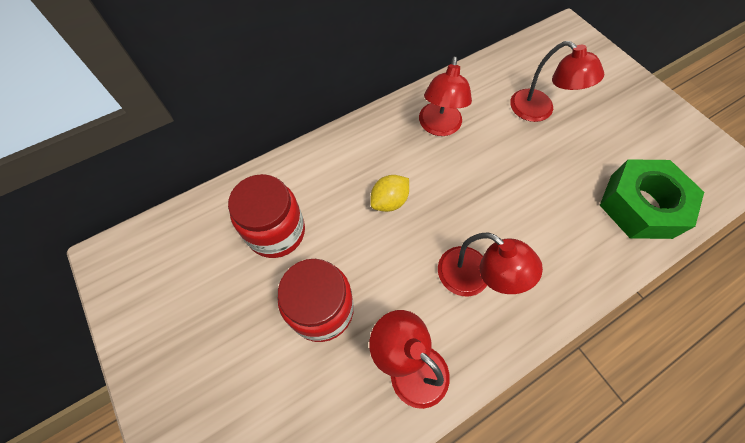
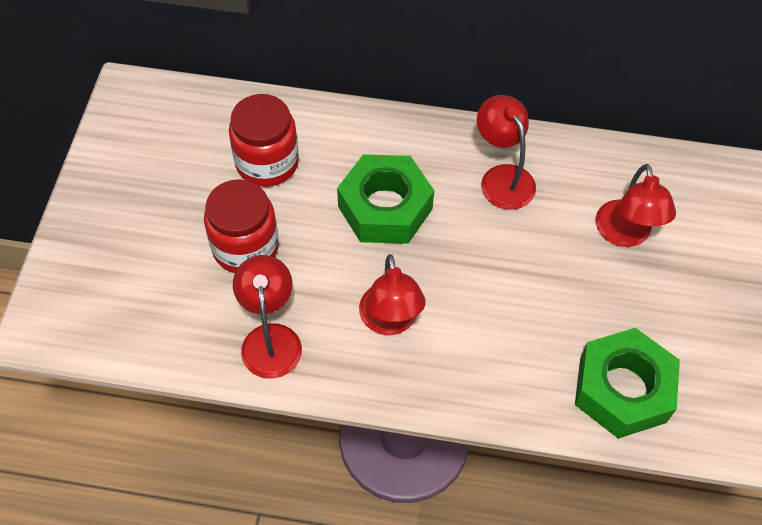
camera: 40 degrees right, 5 degrees down
(389, 201) = (385, 207): yellow lemon -> green nut
(439, 127) = (502, 177): red lamp -> red lamp turned 105 degrees clockwise

